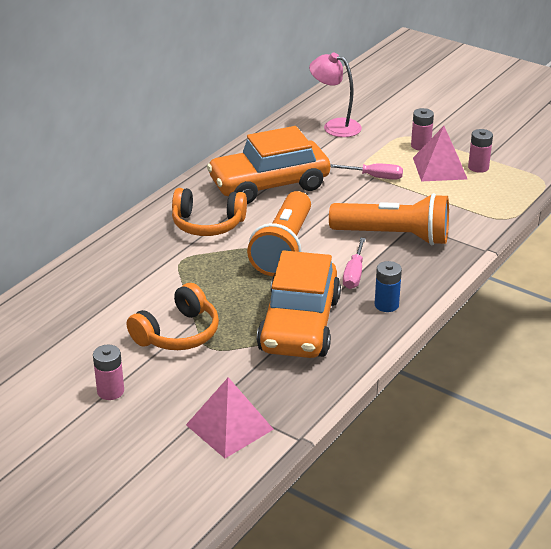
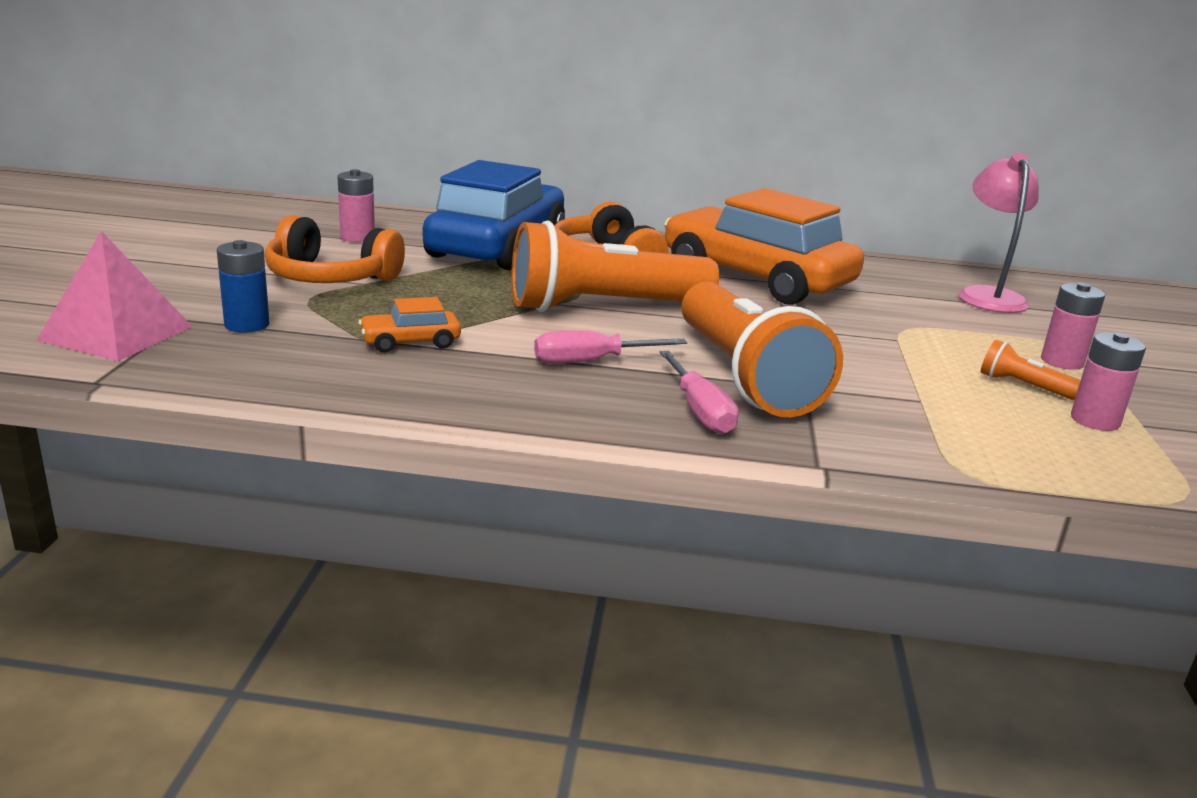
camera: 60 degrees right, 10 degrees down
(110, 391) = (178, 264): pink battery -> pink battery (357, 237)
(157, 257) = (497, 247): none -> blue car
(299, 324) = (410, 342): orange car -> orange car, size x0.40
(374, 177) = (898, 339): pink screwdriver -> pink screwdriver (699, 410)
(386, 305) = (527, 397): blue battery -> blue battery (247, 325)
(439, 168) = (1022, 386): pink pyramid -> orange flashlight

